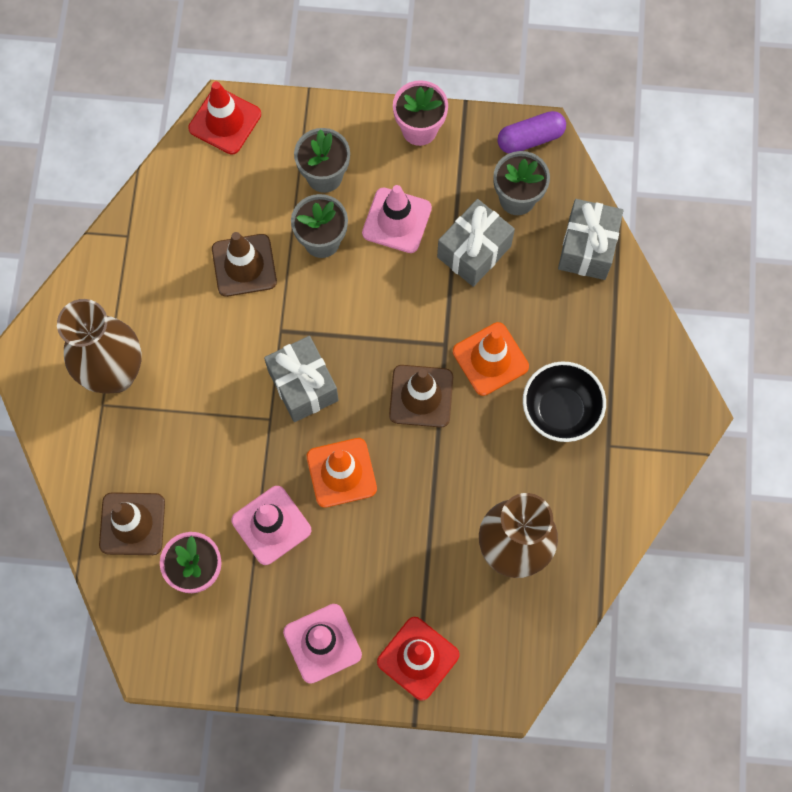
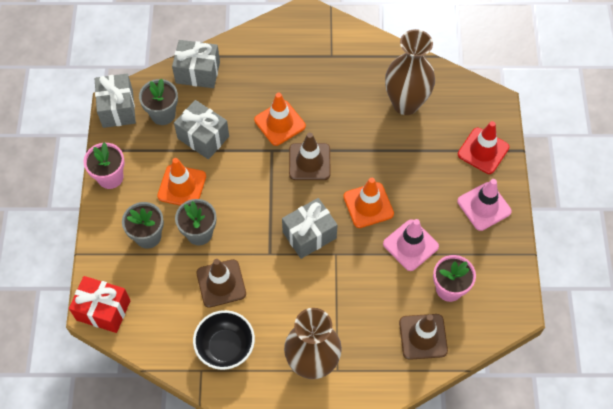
camera: 95 degrees left, 10 degrees down
(225, 121) = (103, 310): red traffic cone -> red gift
(397, 220) = (182, 186): pink traffic cone -> orange traffic cone
(530, 138) = (117, 109): purple capsule -> grey gift
(560, 410) = (311, 82): black bowl -> black bowl (225, 347)

